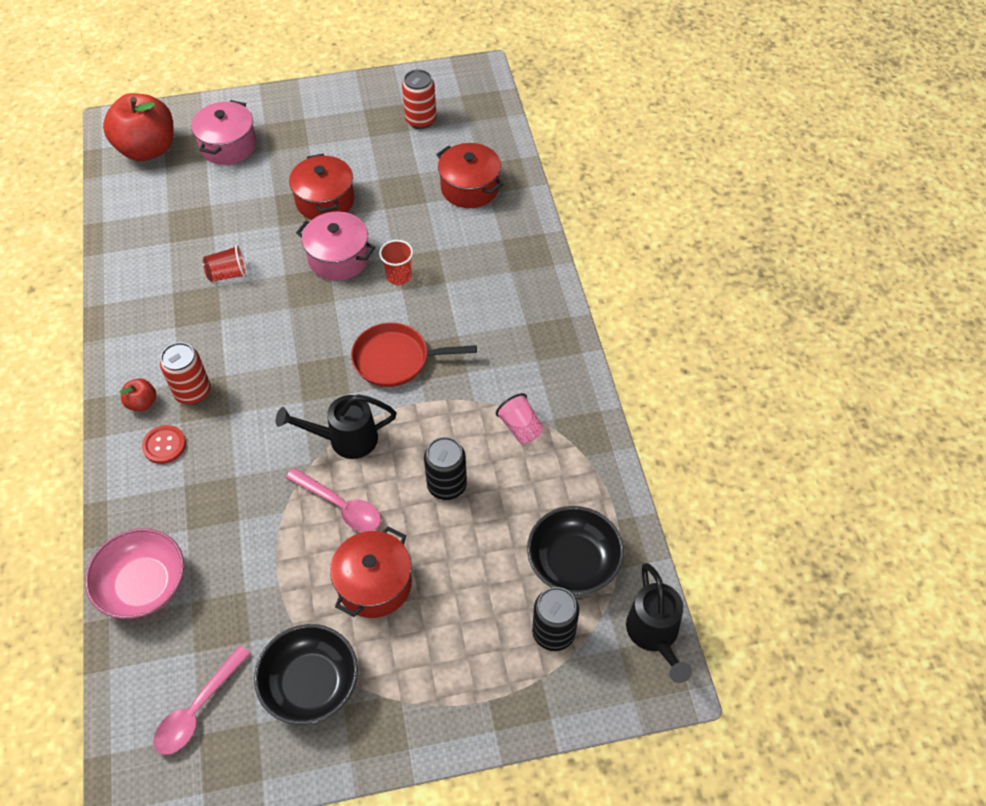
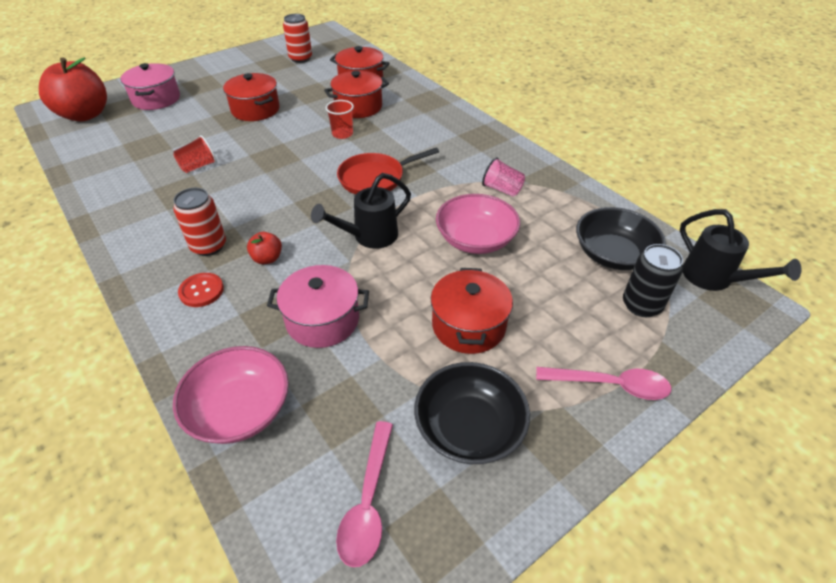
camera: 25 degrees left, 10 degrees down
(142, 403) = (162, 267): red apple -> red apple (267, 258)
(339, 258) = (287, 136): pink pot -> pink pot (322, 320)
(340, 506) = (397, 281): pink spoon -> pink spoon (610, 385)
(441, 235) = (358, 107): none -> red pot
(447, 485) = (475, 239): black can -> pink bowl

